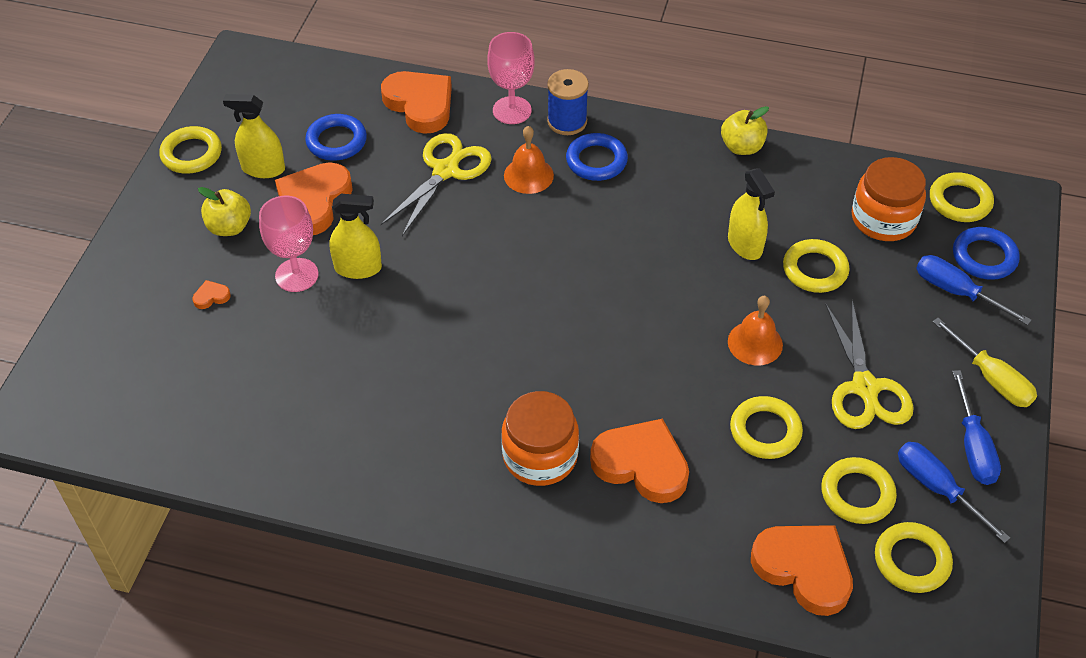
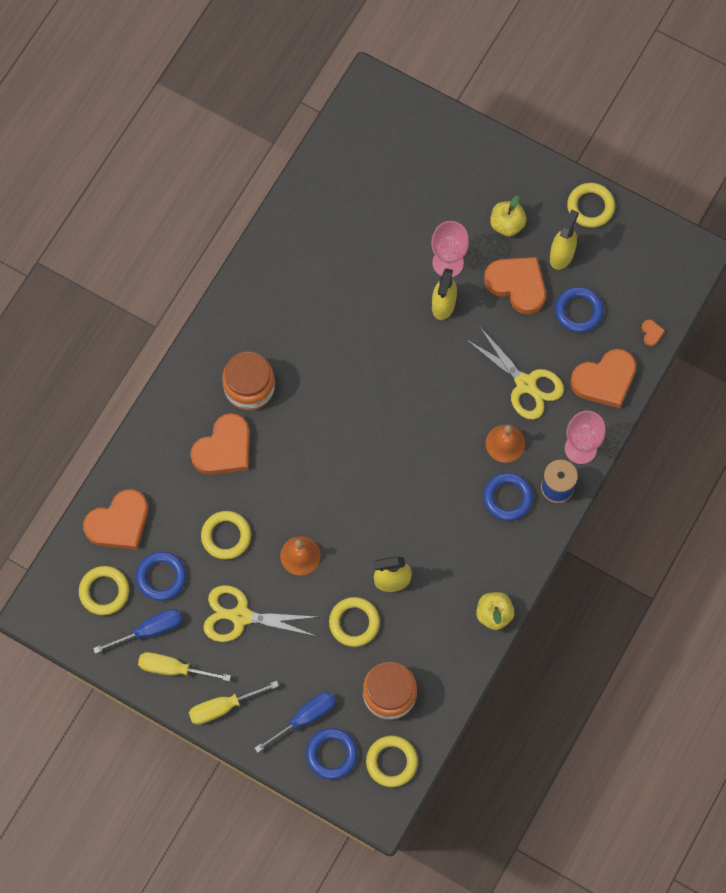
camera: 105 degrees right, 20 degrees up
(211, 297) = (443, 205): orange heart -> orange heart (651, 333)
(857, 494) = (161, 577): yellow ring -> blue ring
(973, 447) = (172, 668): blue screwdriver -> yellow screwdriver

